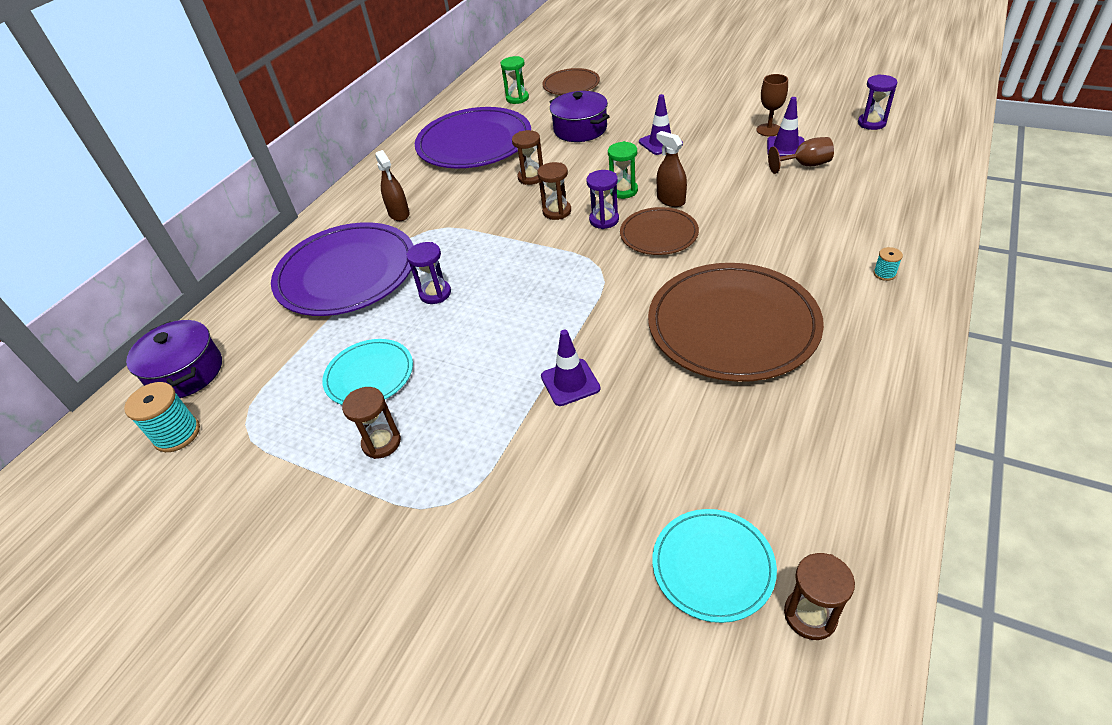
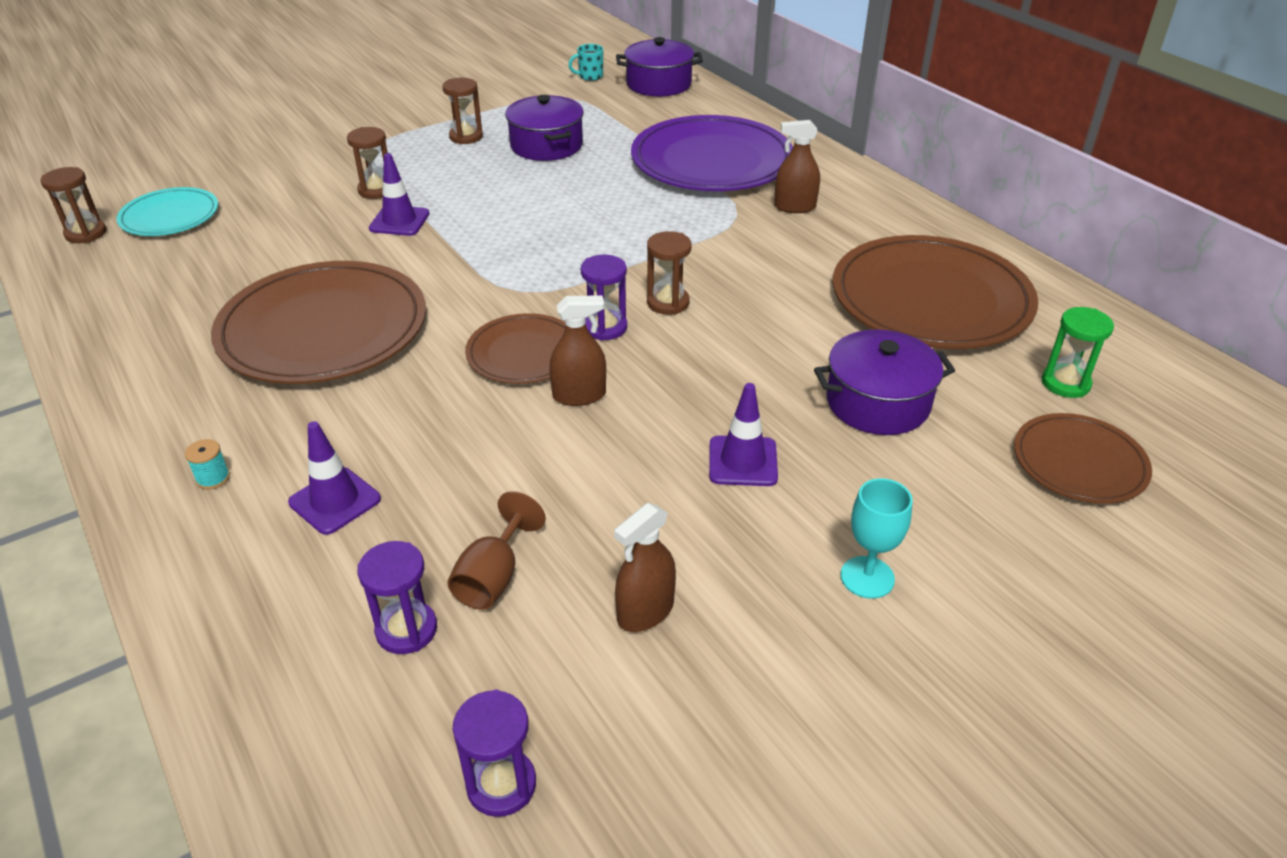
camera: 115 degrees right, 5 degrees down
(177, 434) = (590, 76): turquoise spool -> turquoise mug
(369, 375) = (546, 145): turquoise plate -> purple pot
(435, 293) = (614, 194): purple hourglass -> purple hourglass (406, 630)
(474, 143) = (931, 299): purple plate -> brown plate
(531, 177) = (775, 312): brown hourglass -> brown hourglass (376, 190)
(623, 191) = (650, 368): green hourglass -> none
(689, 100) = (867, 577): none -> turquoise goblet
(769, 130) = (645, 611): brown goblet -> brown spray bottle
(785, 147) = (568, 592): purple traffic cone -> purple traffic cone (335, 501)

